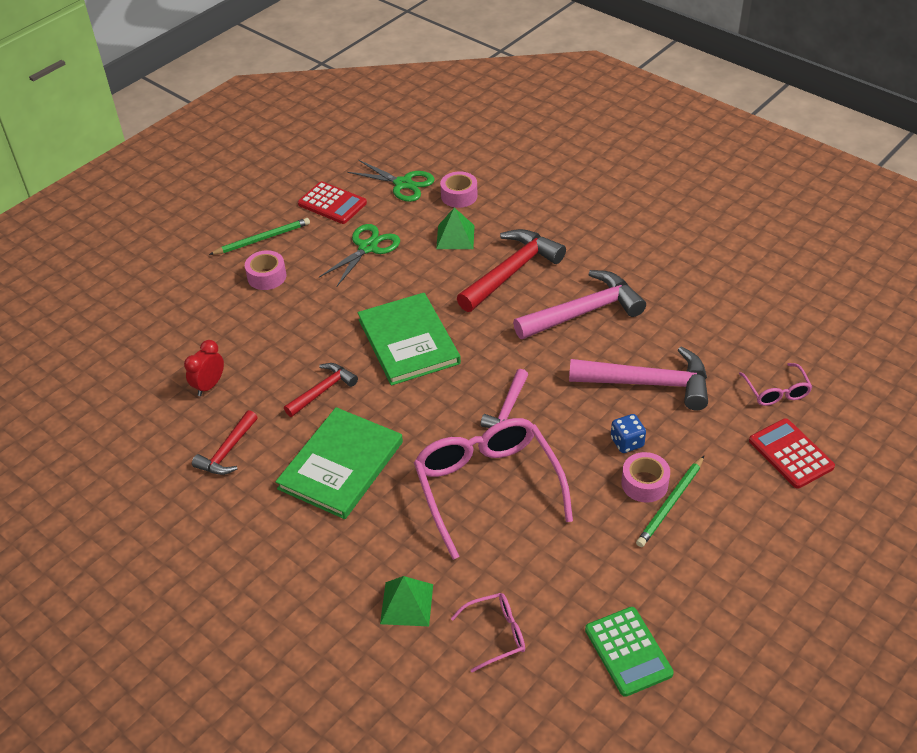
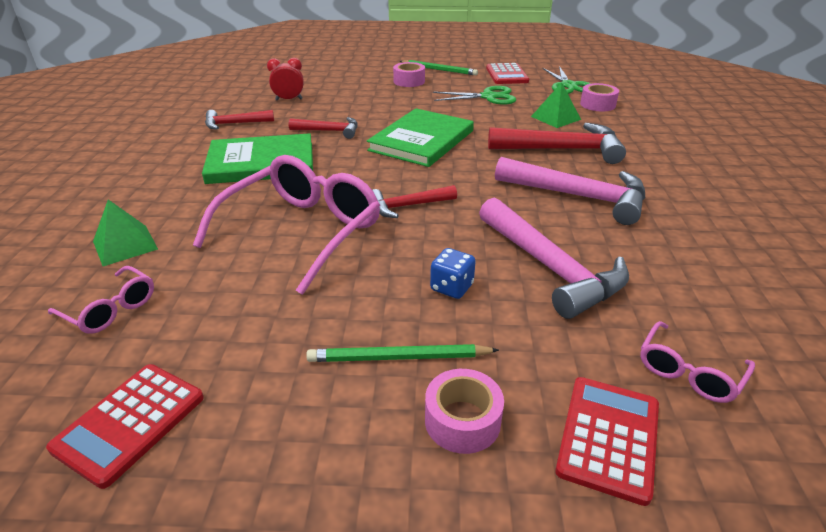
camera: 50 degrees right, 10 degrees down
(508, 409) = (407, 206): pink hammer -> red hammer
(628, 651) = (130, 423): green calculator -> red calculator
(644, 483) = (408, 324): pink tape -> pink tape (462, 420)

